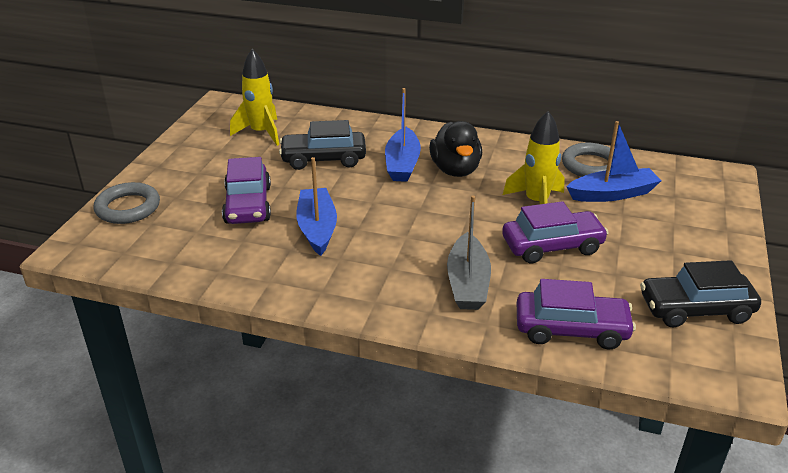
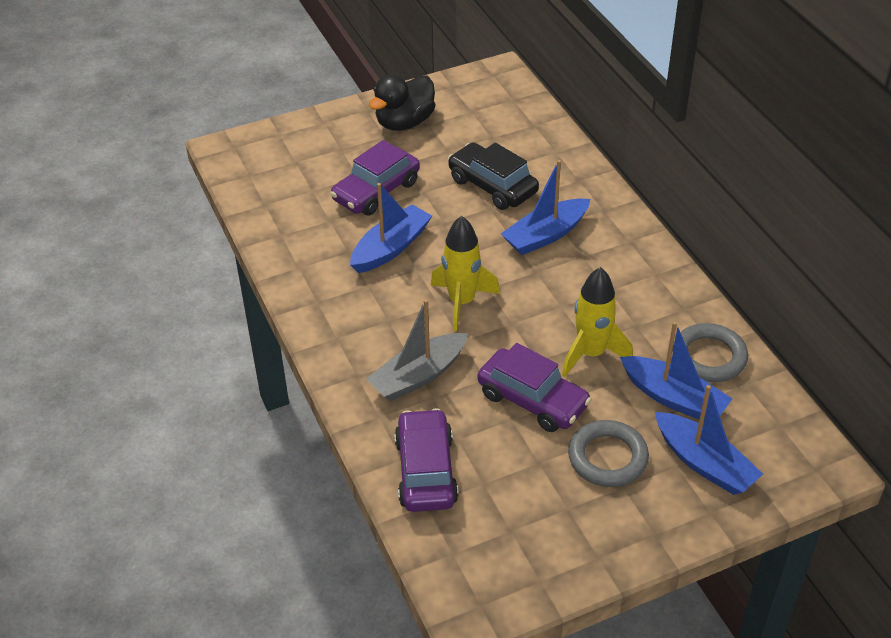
camera: 50 degrees right, 10 degrees up
(128, 208) = (300, 137): grey ring -> grey ring (607, 457)
(261, 133) = (484, 126): yellow rocket -> yellow rocket (461, 302)
(455, 170) = (579, 273): black duck -> black duck (404, 122)
(571, 329) = (426, 471): purple car -> purple car turned 150 degrees counterclockwise
(682, 212) = (704, 463): none -> blue boat
(695, 309) = (544, 541): black car -> none

